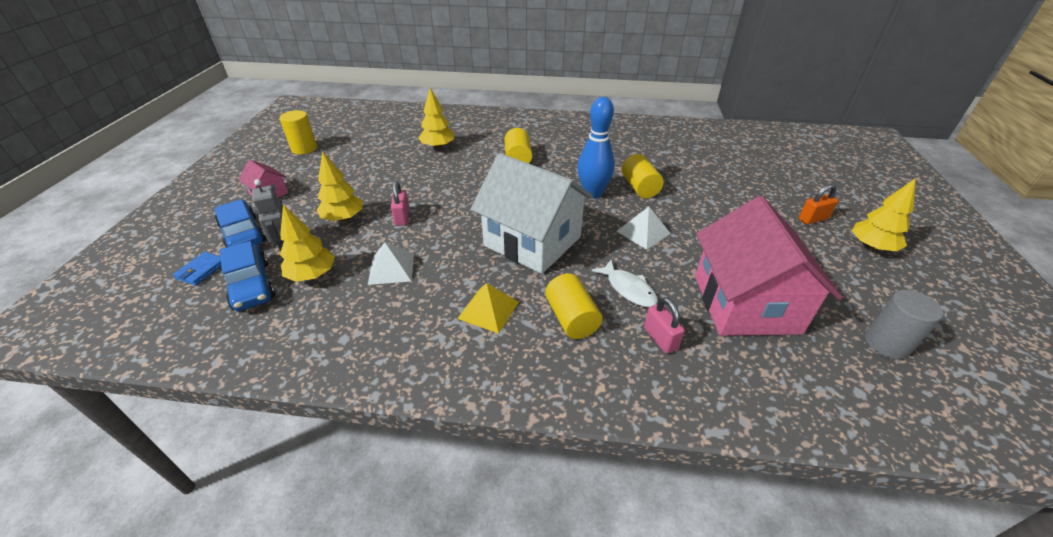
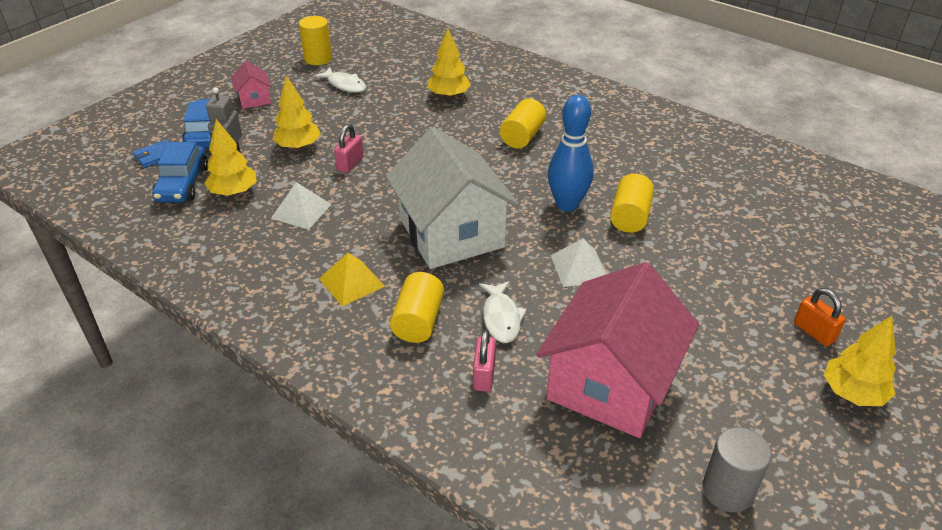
camera: 30 degrees right, 0 degrees up
(345, 161) = (345, 85): none -> white fish
(813, 219) = (814, 332): orange padlock -> orange padlock turned 45 degrees clockwise

